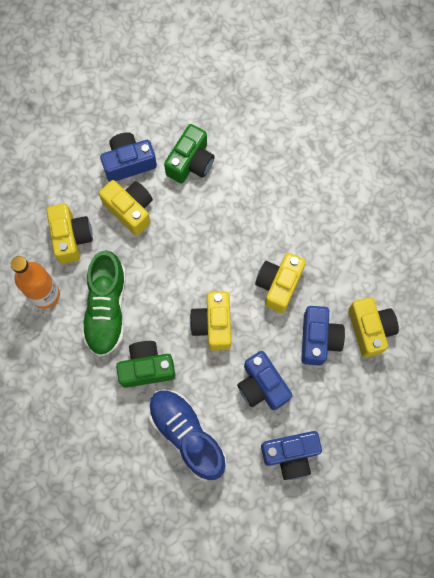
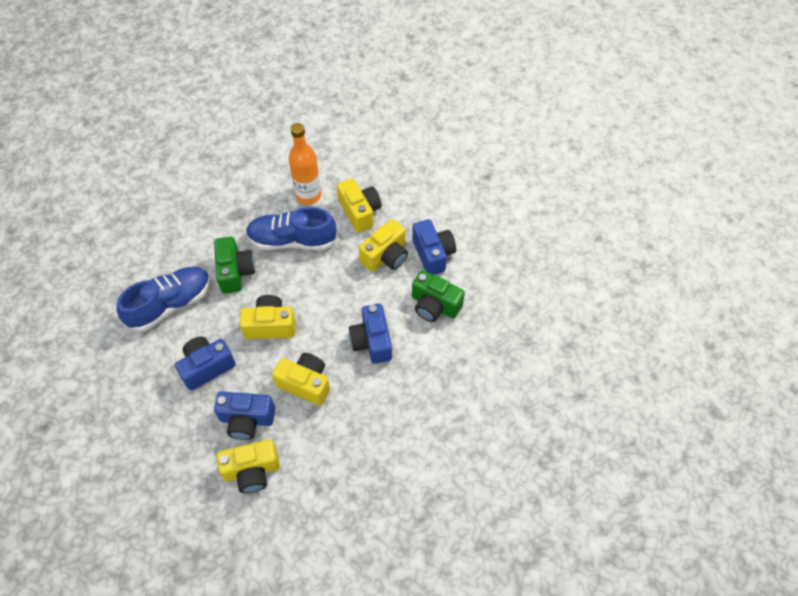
camera: 90 degrees right, 15 degrees down
(71, 237) = (360, 212): yellow camera -> yellow camera turned 105 degrees counterclockwise
(106, 309) = (292, 240): green shoe -> blue shoe
(290, 455) = (137, 391): blue camera -> blue camera (372, 341)

